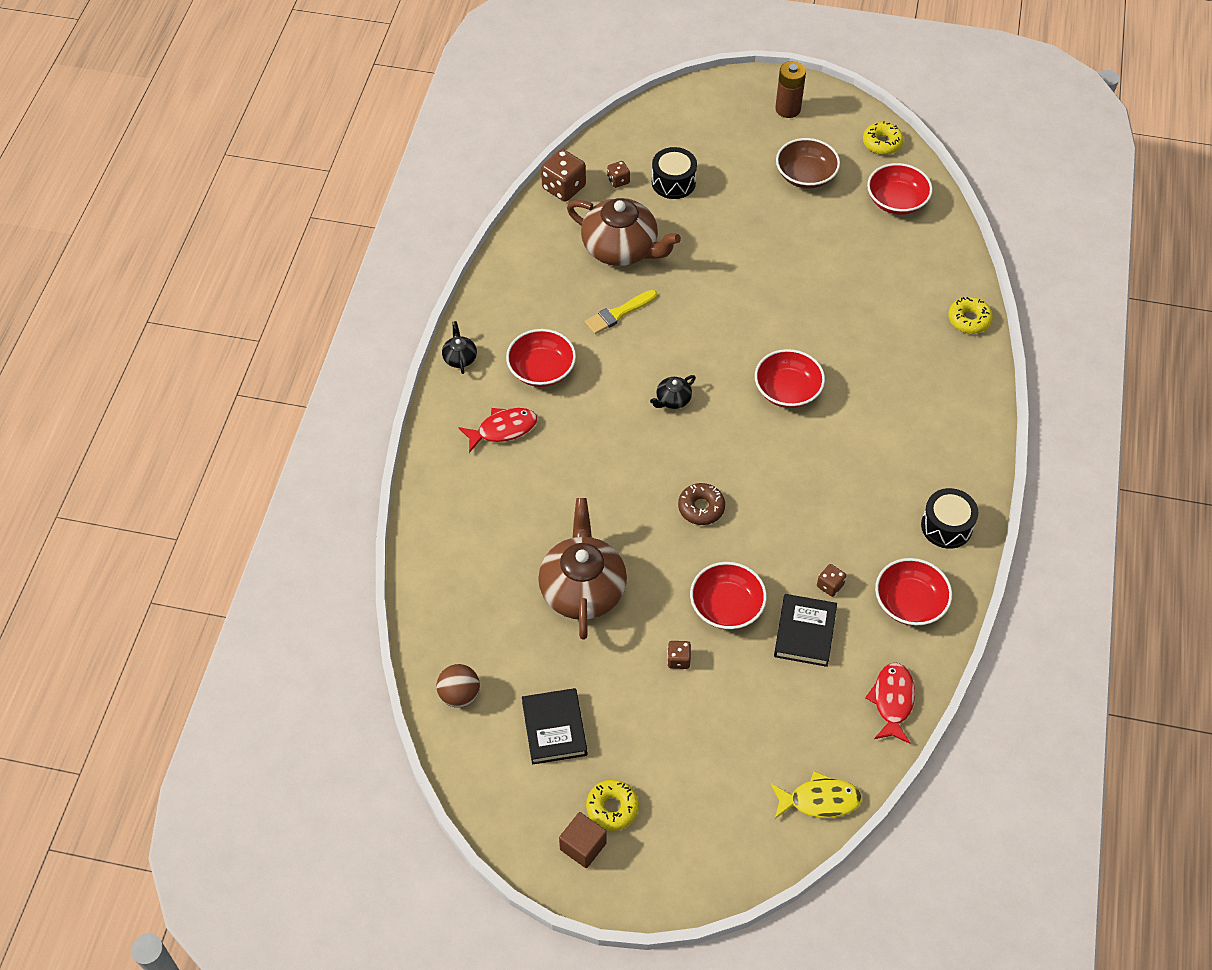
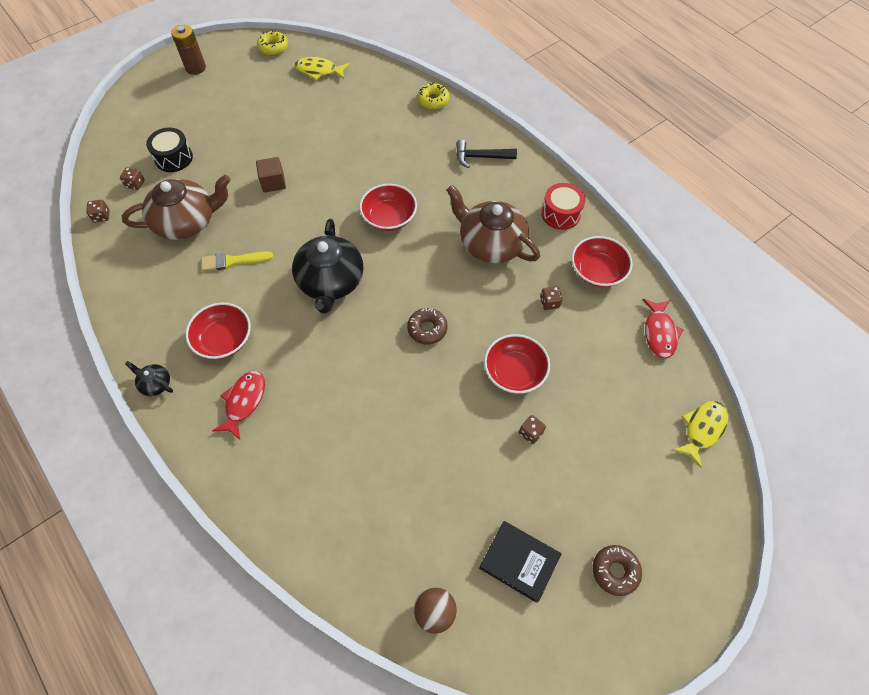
camera: 50 degrees left, 5 degrees up
(564, 187) = (101, 216): brown dice -> brown dice, size x0.54
(583, 588) = (422, 451): brown teapot -> brown teapot (490, 243)
(583, 846) = (632, 618): brown cube -> brown cube (273, 182)
(612, 808) = (615, 571): yellow donut -> brown donut
(618, 313) = (233, 261): yellow brush -> yellow brush turned 75 degrees clockwise
(672, 399) = (330, 282): black teapot -> black teapot, size x2.28
(805, 175) = (251, 95): brown bowl -> none
(805, 632) = (572, 342): black book -> none
(892, 701) = (659, 333): red fish -> red fish turned 135 degrees counterclockwise
(896, 201) = (319, 71): red bowl -> yellow fish
(941, 410) = (480, 157): none -> black hammer
(946, 526) = (560, 214): black drum -> red drum

